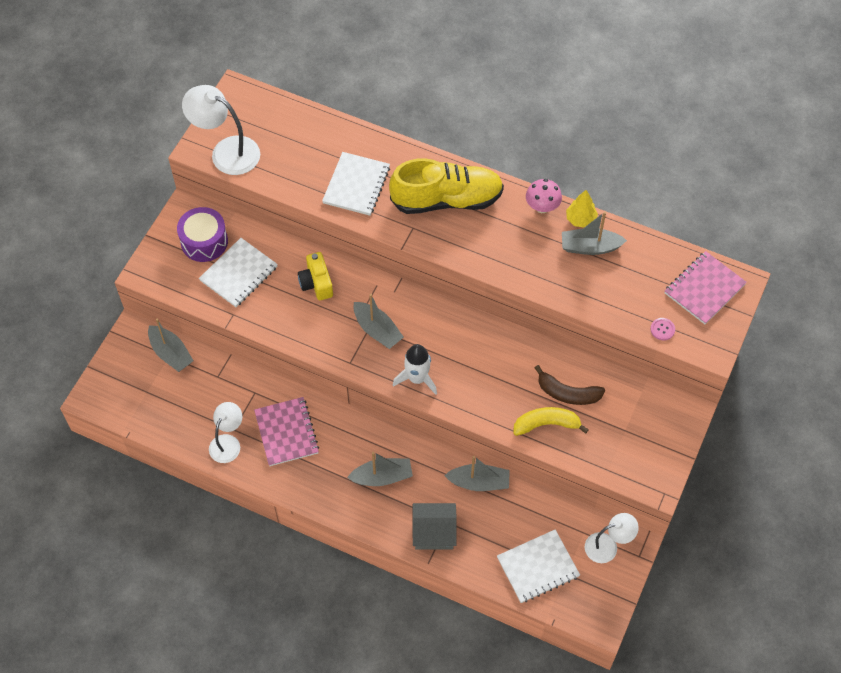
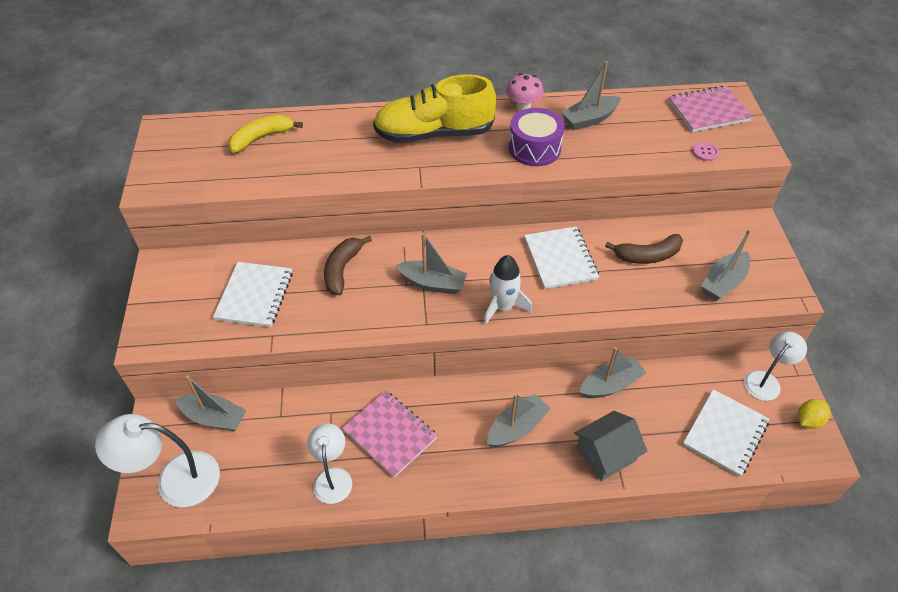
camera: 30 degrees left, 10 degrees down
(204, 241) = (198, 283): purple drum -> purple drum (534, 148)
(226, 151) = (182, 178): white lamp -> white lamp (175, 479)
(316, 283) = (342, 269): yellow camera -> brown banana
(356, 185) = (338, 155): white notebook -> white notebook (560, 259)
(447, 200) = (434, 134): yellow shoe -> yellow shoe turned 150 degrees counterclockwise
(546, 424) = (652, 289): yellow banana -> yellow banana (262, 138)
(580, 219) = (563, 103): yellow tree -> none
(610, 448) = (723, 282): none -> grey boat
(613, 594) = (808, 420): none -> yellow lemon
(704, 289) = (708, 111): pink notebook -> pink notebook turned 60 degrees clockwise

